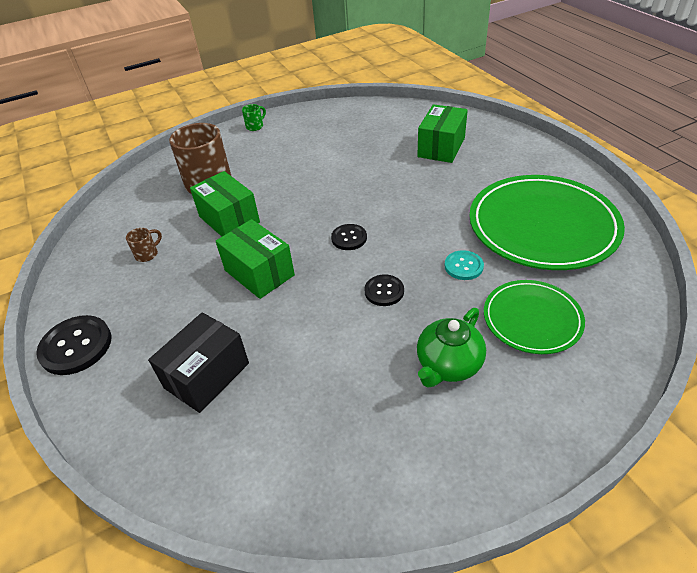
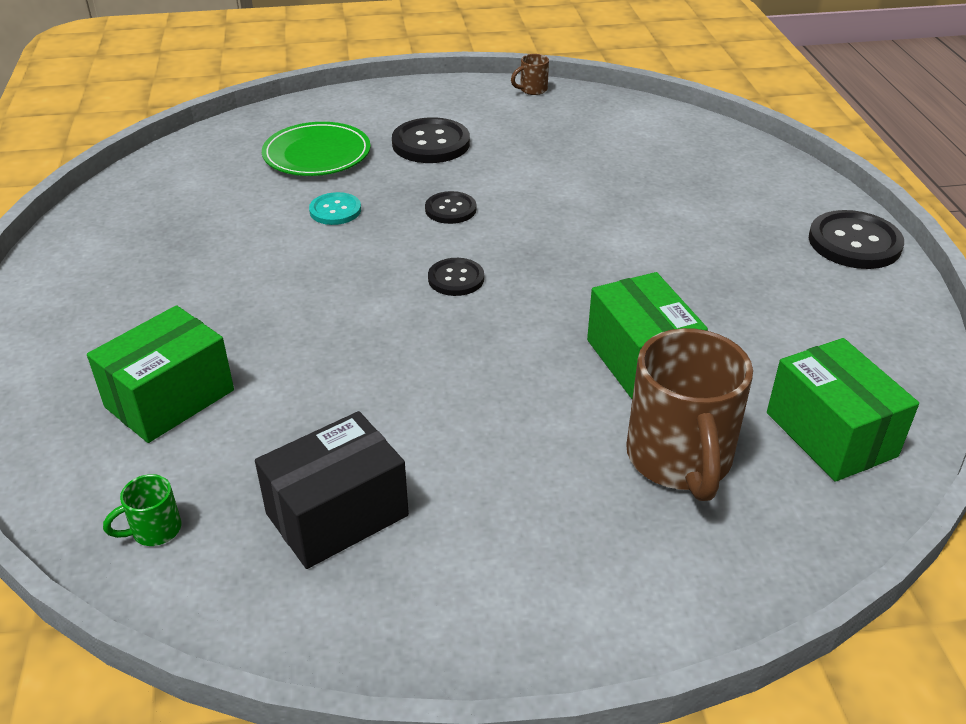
camera: 165 degrees left, 5 degrees down
(147, 254) = (785, 336): brown mug -> brown mug (532, 90)
(207, 375) = (682, 185): black box -> black box (337, 515)
(255, 126) = (536, 628): green mug -> green mug (154, 530)
(259, 273) = (604, 266): green box -> green box (831, 434)
(448, 365) = (431, 143): green teapot -> black button
(542, 226) = (188, 227): green plate -> none

